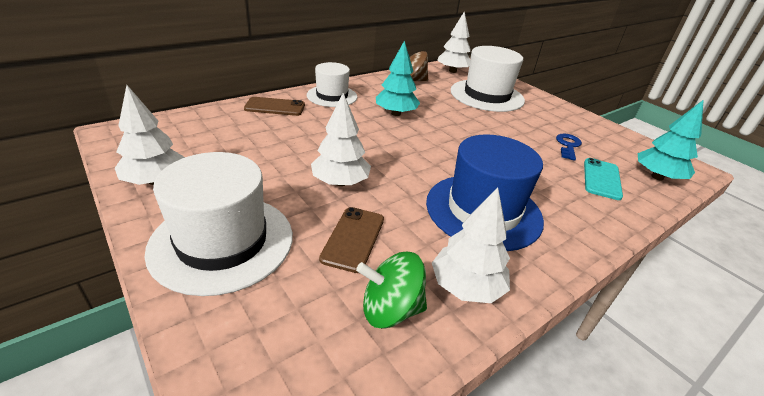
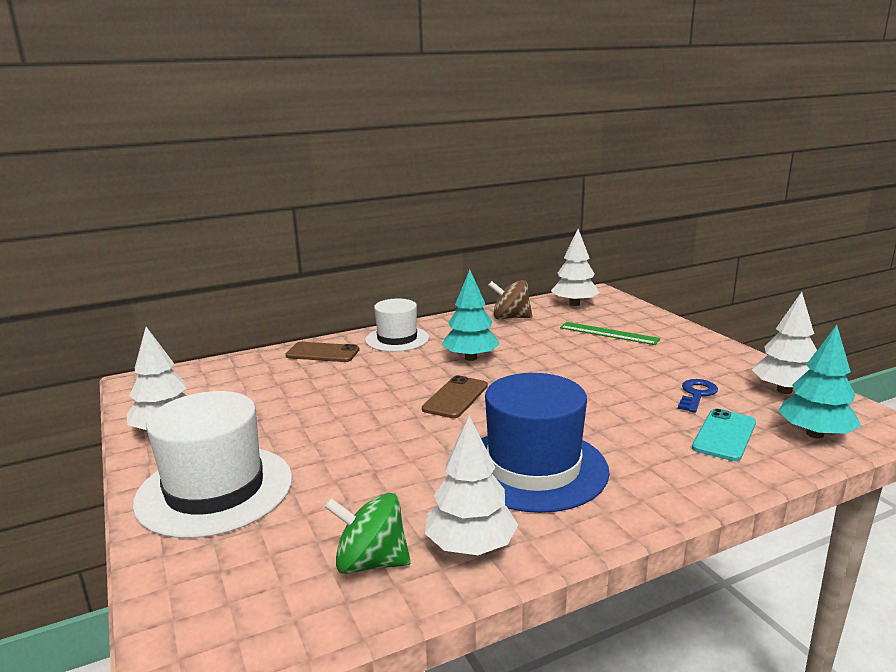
camera: 15 degrees right, 15 degrees down
(340, 182) = (367, 434): white tree -> white tree (784, 391)
(353, 238) = (358, 492): brown phone -> brown phone (455, 397)
(487, 95) = (609, 333): white hat -> green ruler

